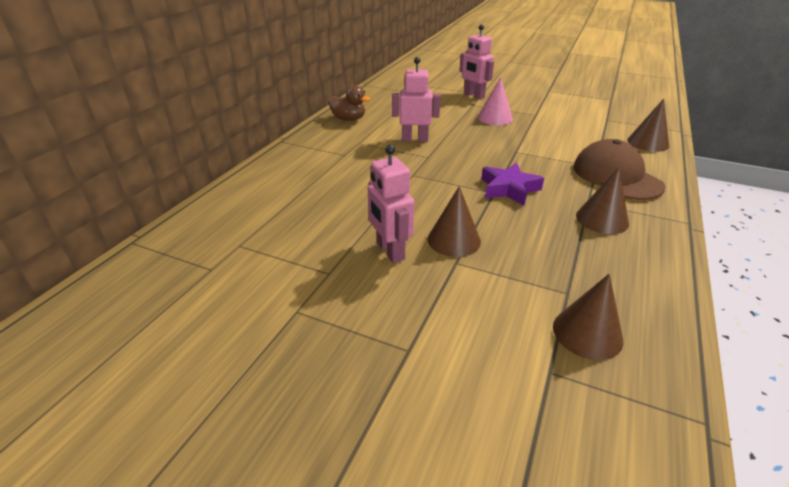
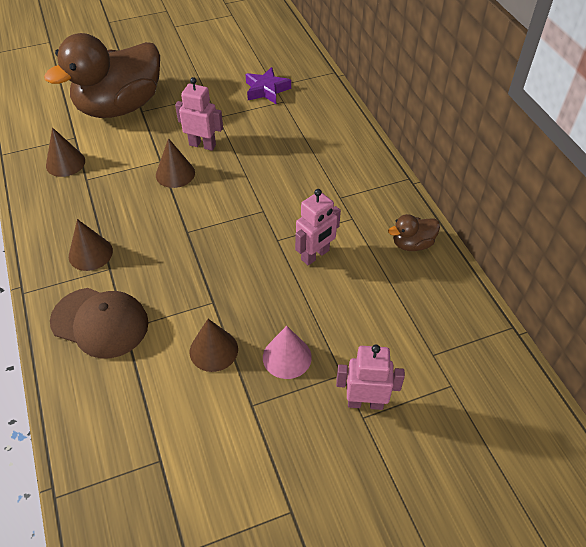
camera: 135 degrees right, 15 degrees up
(434, 382) = (120, 107): none -> brown duck
(509, 189) = (178, 243): purple star -> purple star (266, 90)
(648, 143) = (89, 423): brown cone -> brown cone (213, 350)

